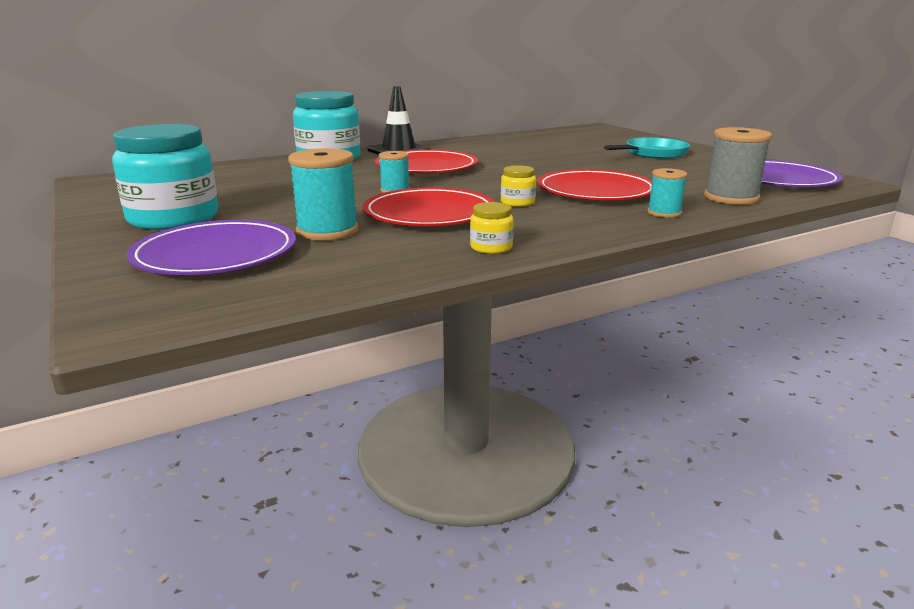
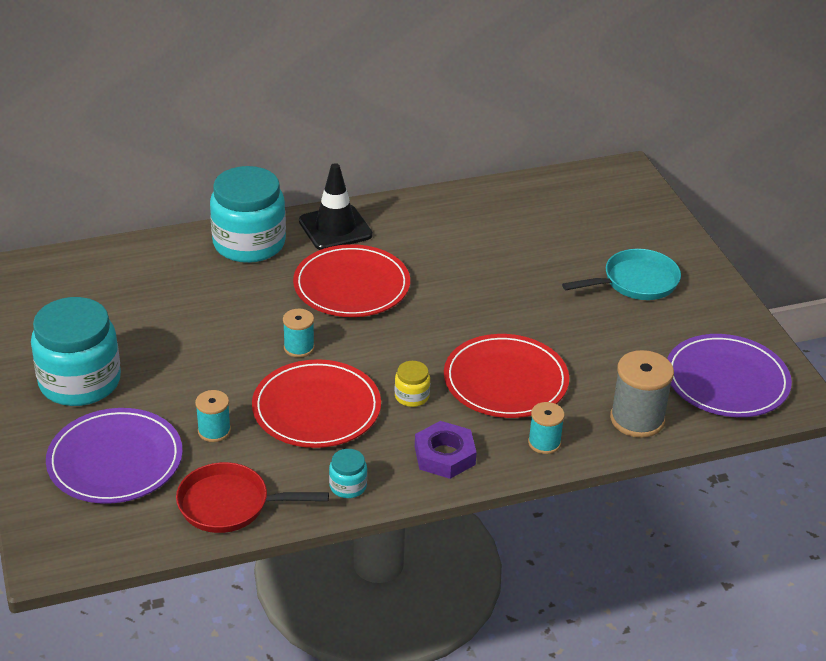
camera: 10 degrees right, 15 degrees up
(327, 231) = (214, 431): turquoise spool -> turquoise spool, size x0.59
(362, 268) = (230, 504): none -> red pan
(491, 247) = (348, 486): yellow jar -> turquoise jar
(576, 225) = (444, 455): none -> purple nut

